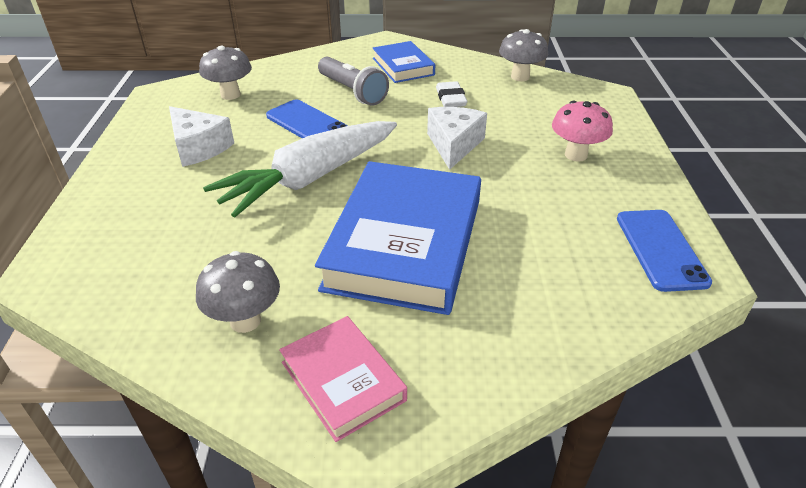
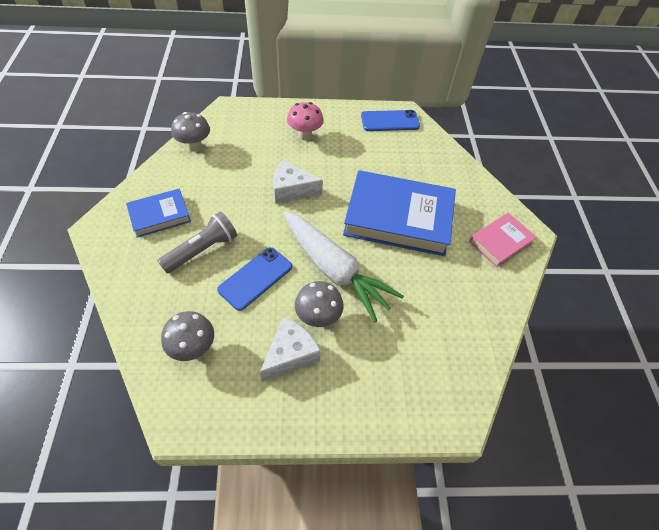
camera: 95 degrees left, 15 degrees up
(245, 321) = (473, 288): grey mushroom -> grey mushroom (318, 317)
(450, 98) = (224, 188): white eraser -> none

